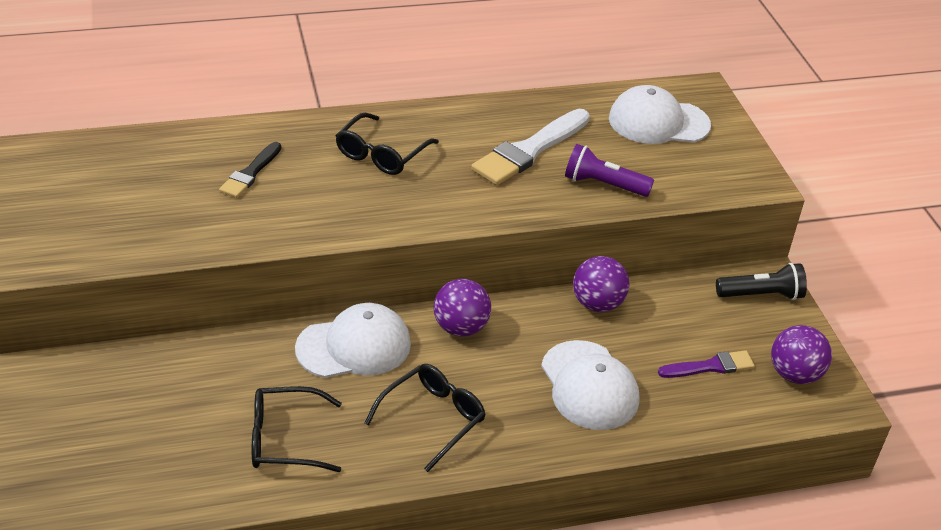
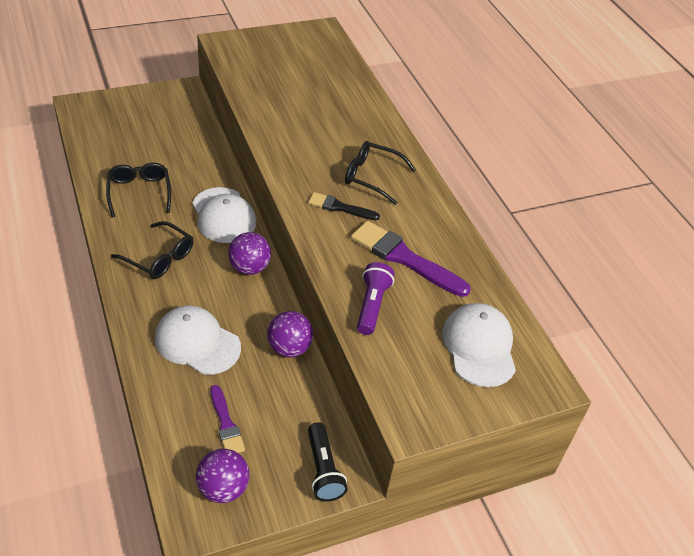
camera: 80 degrees right, 5 degrees up
(250, 173) = (331, 119): black brush -> black brush (340, 207)
(530, 150) = (404, 258): white brush -> purple brush
(589, 385) = (197, 342): white cap -> white cap turned 60 degrees clockwise

